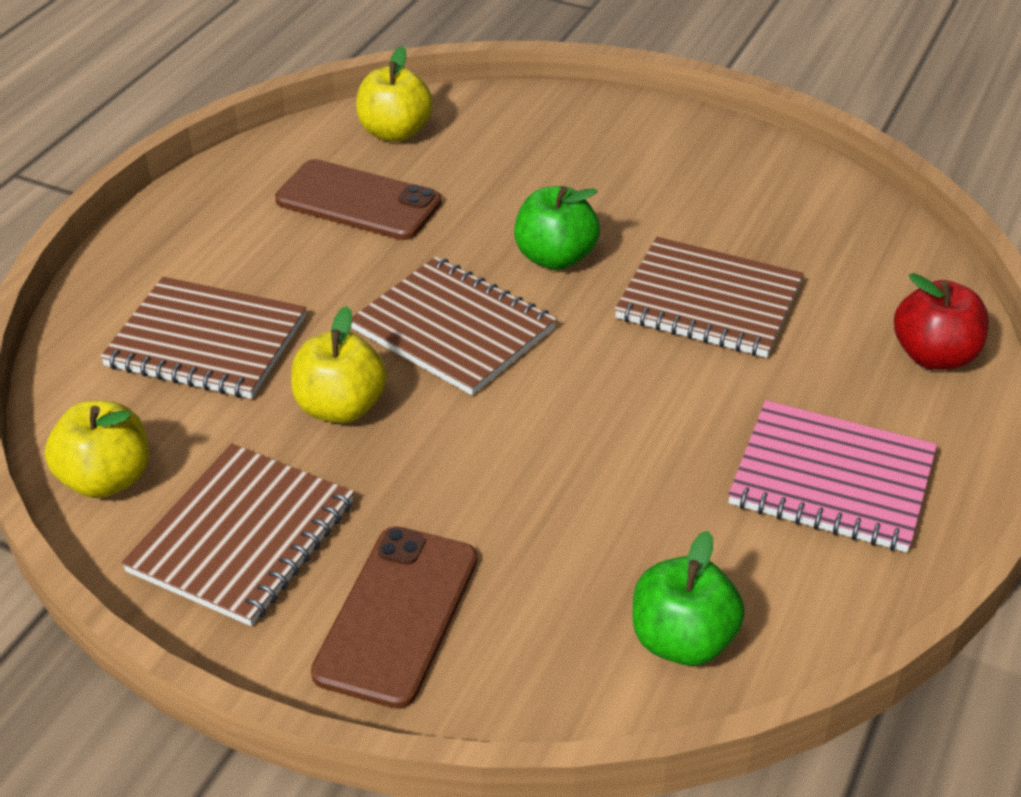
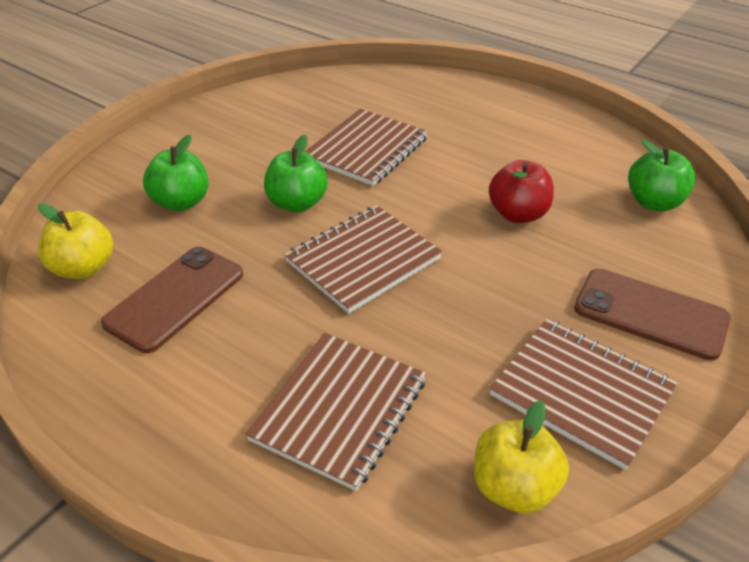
camera: 80 degrees left, 0 degrees up
(340, 407) = (441, 327): yellow apple -> none
(529, 168) = (181, 202): none -> green apple
(831, 480) = (530, 135): pink notebook -> none
(934, 356) = (435, 88): red apple -> red apple (518, 214)

